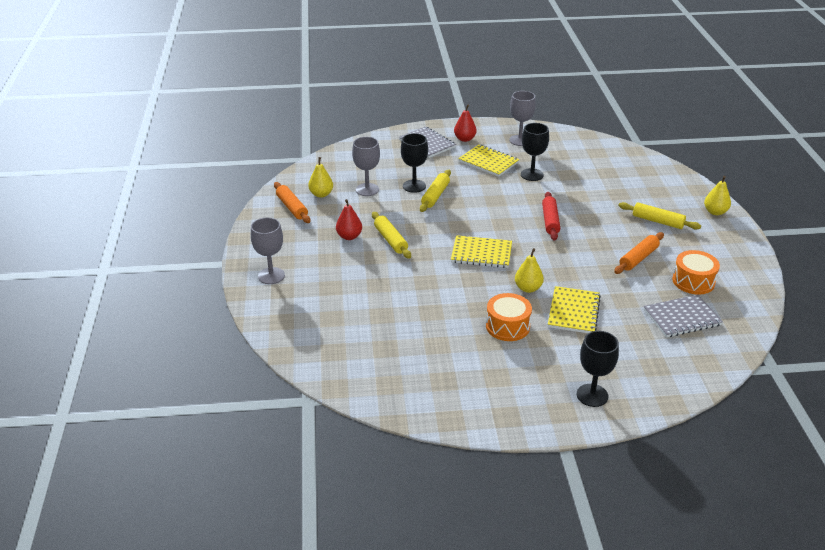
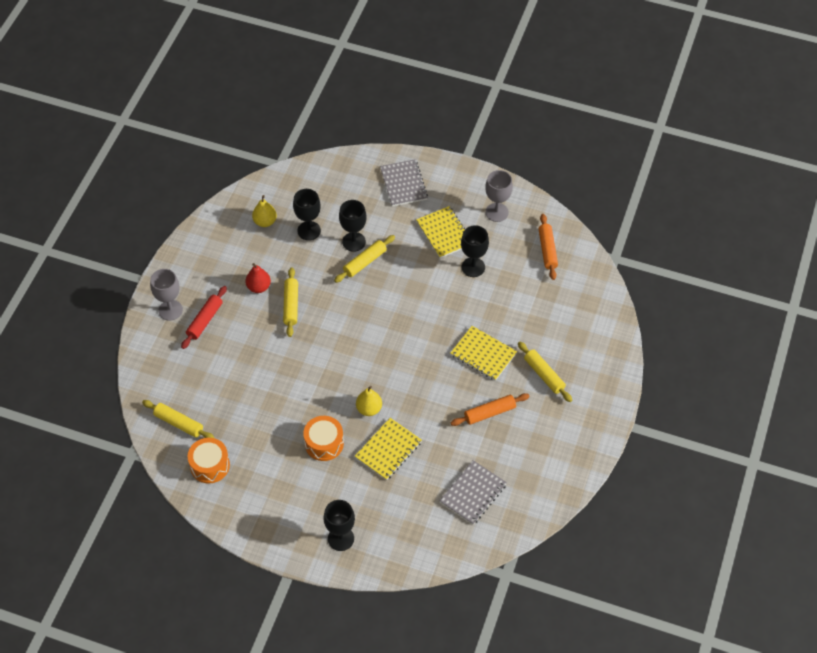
camera: 25 degrees right, 20 degrees up
(292, 207) = (230, 230): orange rolling pin -> orange rolling pin (547, 250)
(344, 358) = (179, 423): none -> yellow rolling pin
(367, 189) = (309, 230): grey goblet -> black goblet
(464, 139) = (444, 190): red pear -> none
(481, 253) = (357, 352): yellow notebook -> yellow notebook (483, 354)
(550, 221) = (446, 335): red rolling pin -> red rolling pin (205, 320)
(682, 317) = (473, 493): grey notebook -> grey notebook turned 60 degrees counterclockwise
(693, 281) = (516, 458): orange drum -> orange drum (210, 465)
(715, 212) = (608, 384): yellow pear -> none

